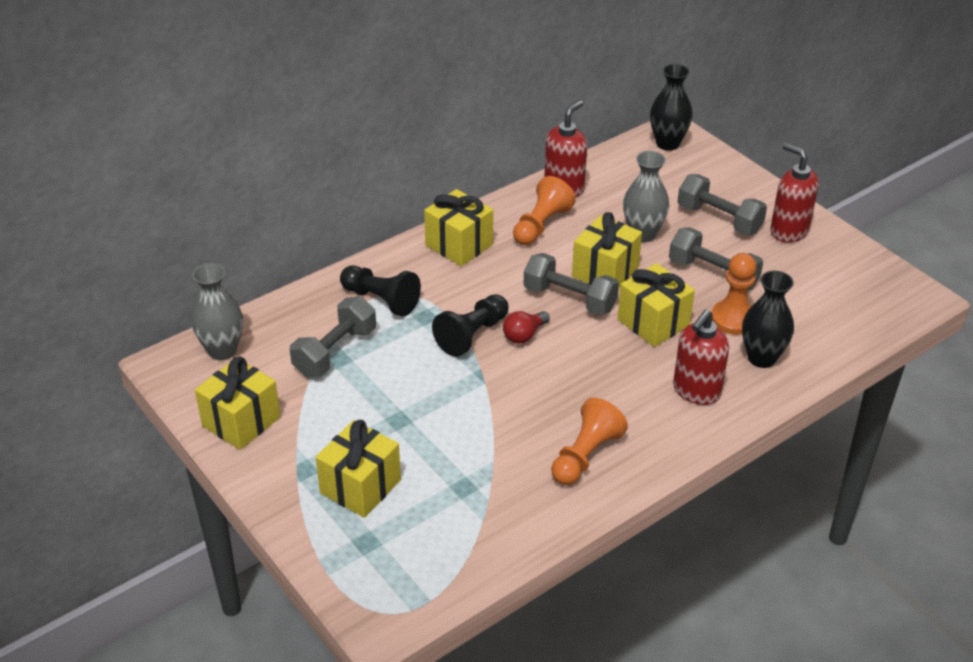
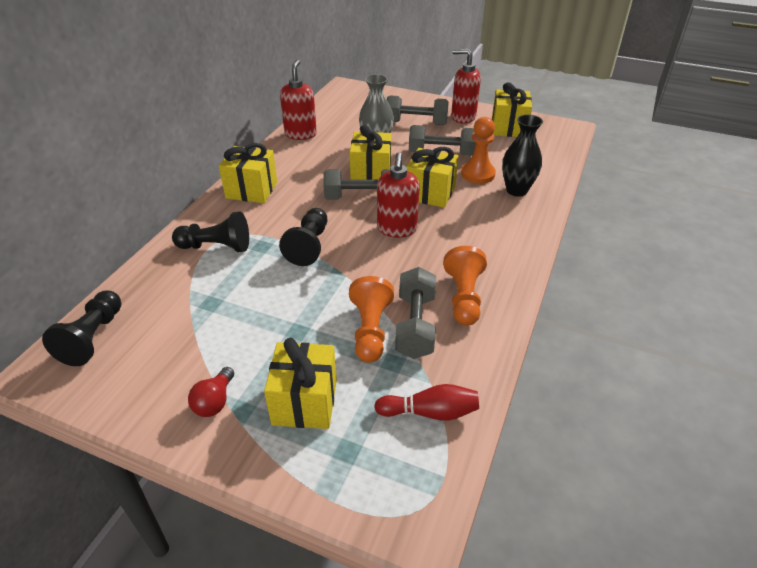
camera: 30 degrees left, 0 degrees up
(222, 350) = (93, 338): grey vase -> black pawn
(241, 421) = (150, 393): yellow gift -> yellow gift (508, 128)
(335, 351) = (203, 299): grey dumbbell -> grey dumbbell (415, 325)
(461, 545) = (430, 412): none -> red bowling pin
(524, 335) = (348, 232): red light bulb -> red light bulb (215, 401)
(541, 225) = (303, 160): orange pawn -> orange pawn (370, 330)
(667, 143) = (347, 93): black vase -> none
(696, 391) = (497, 225): red soap dispenser -> red soap dispenser (397, 229)

